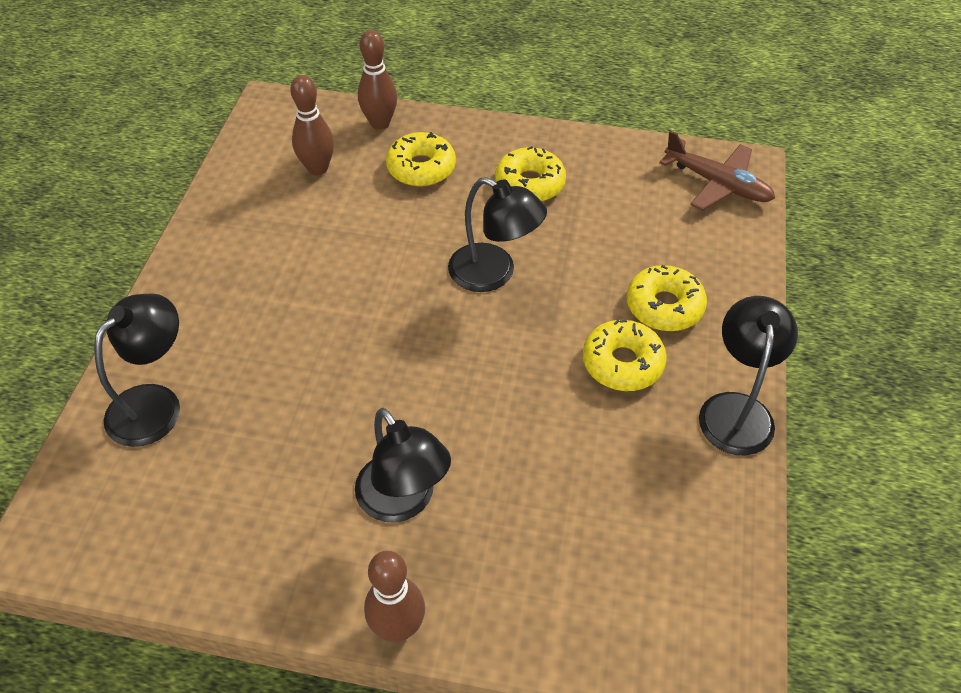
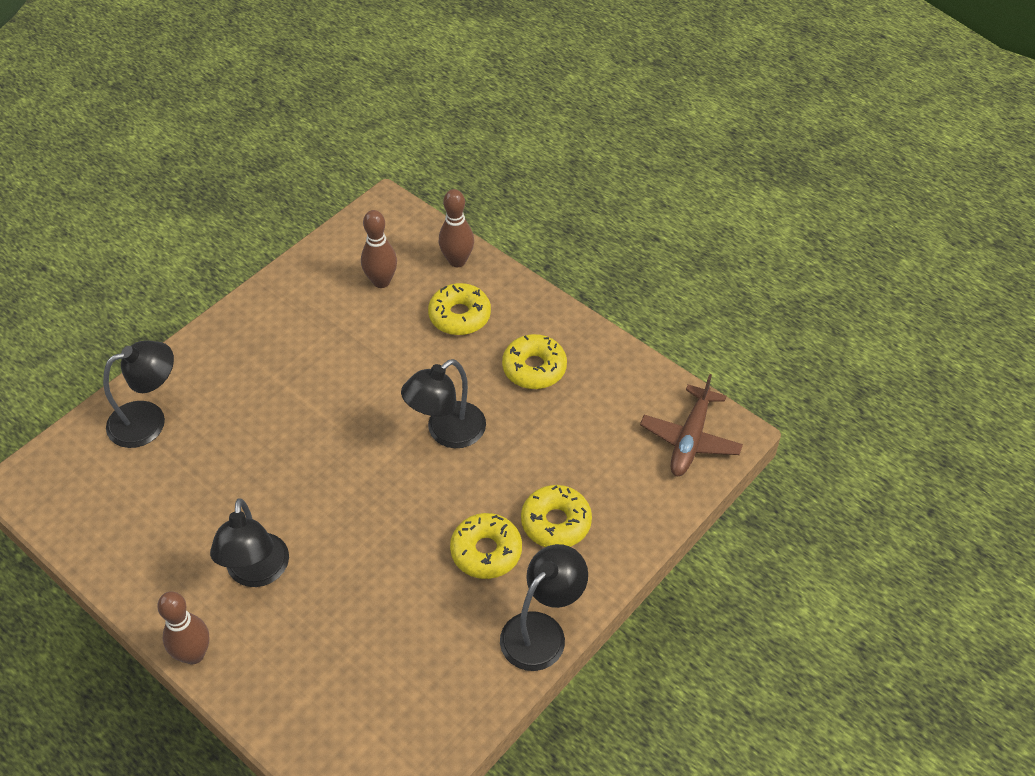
camera: 30 degrees right, 0 degrees up
(494, 274) = (447, 432): black lamp -> black lamp turned 75 degrees clockwise
(717, 184) = (690, 438): brown plane -> brown plane turned 45 degrees clockwise

